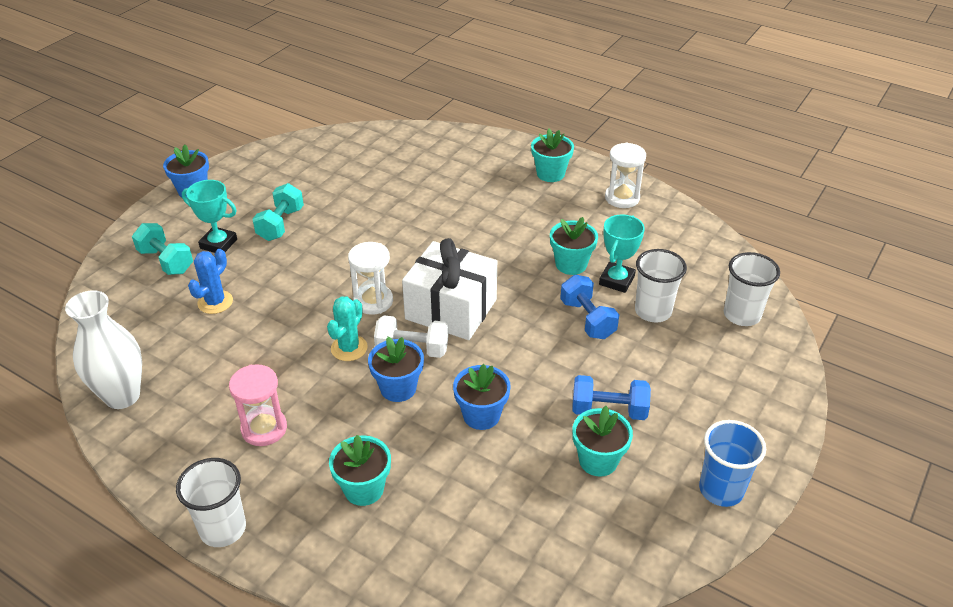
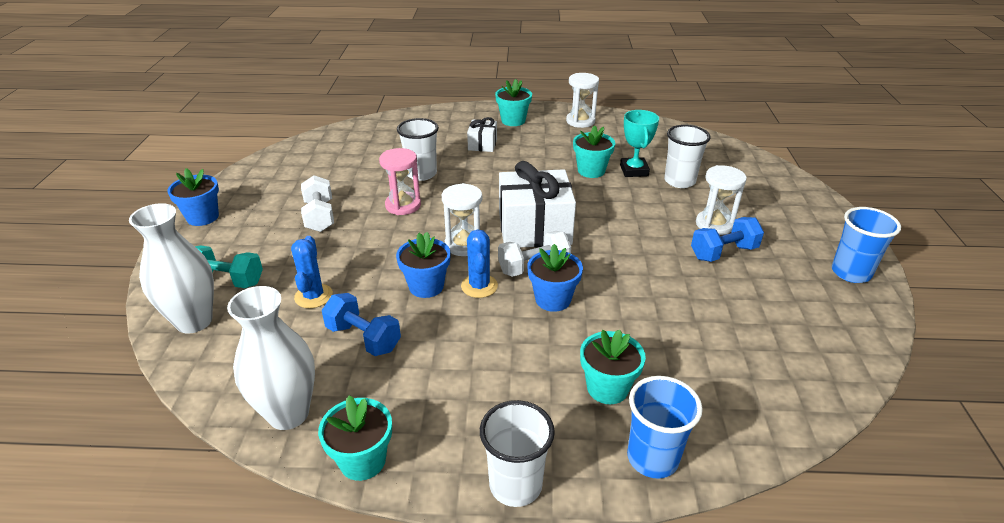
camera: 30 degrees left, 5 degrees down
(118, 289) = (194, 321): none -> white vase
(218, 244) = (271, 249): turquoise trophy -> none
(264, 429) = (467, 380): pink hourglass -> pink hourglass (403, 205)
(280, 224) = (320, 216): turquoise dumbbell -> white dumbbell
(340, 563) = (652, 458): none -> blue cup
(349, 348) = (479, 286): turquoise cactus -> blue cactus
(481, 415) = (639, 292): blue flower pot -> blue flower pot (426, 286)
(491, 194) = (482, 144): none -> white gift
(587, 319) = (642, 201): blue dumbbell -> blue dumbbell (363, 338)
(598, 460) = (755, 288): turquoise flower pot -> turquoise flower pot (362, 460)
(634, 376) = (714, 224): none -> white hourglass
(741, 315) = (736, 165): white cup -> white cup (421, 174)

